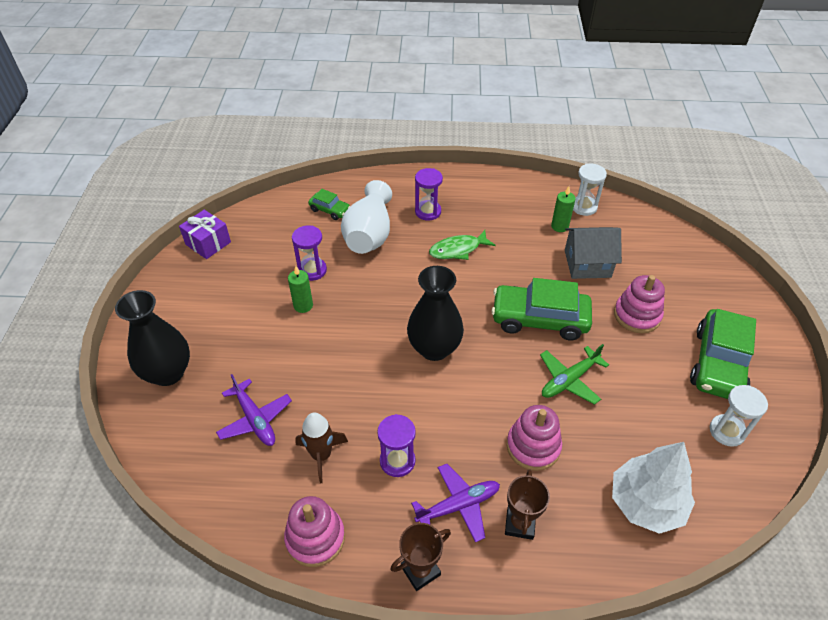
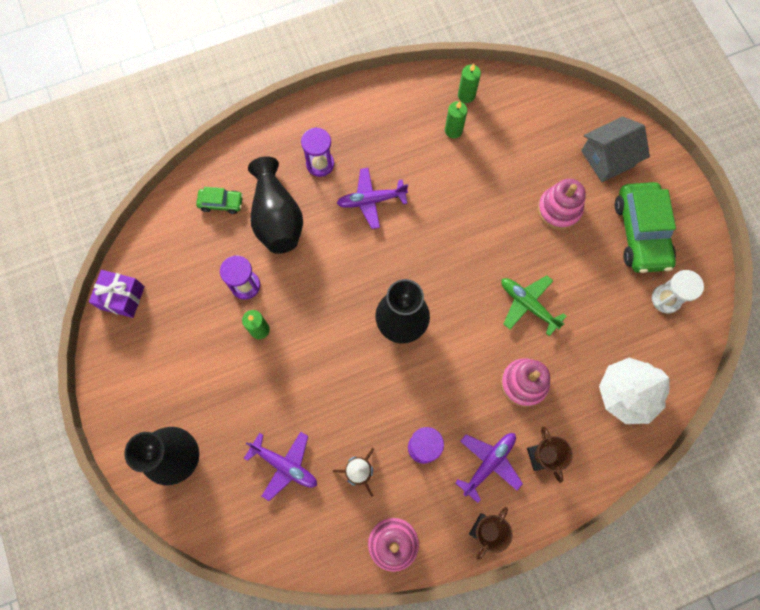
camera: 25 degrees left, 25 degrees up
(369, 234) = (277, 218): white vase -> black vase
(458, 250) = (371, 200): green fish -> purple plane
(539, 319) = (478, 251): green car -> none
(569, 380) = (528, 305): green plane -> green plane turned 105 degrees clockwise
(584, 207) = (466, 95): white hourglass -> green candle
(587, 263) = (495, 167): grey house -> grey house (607, 158)

